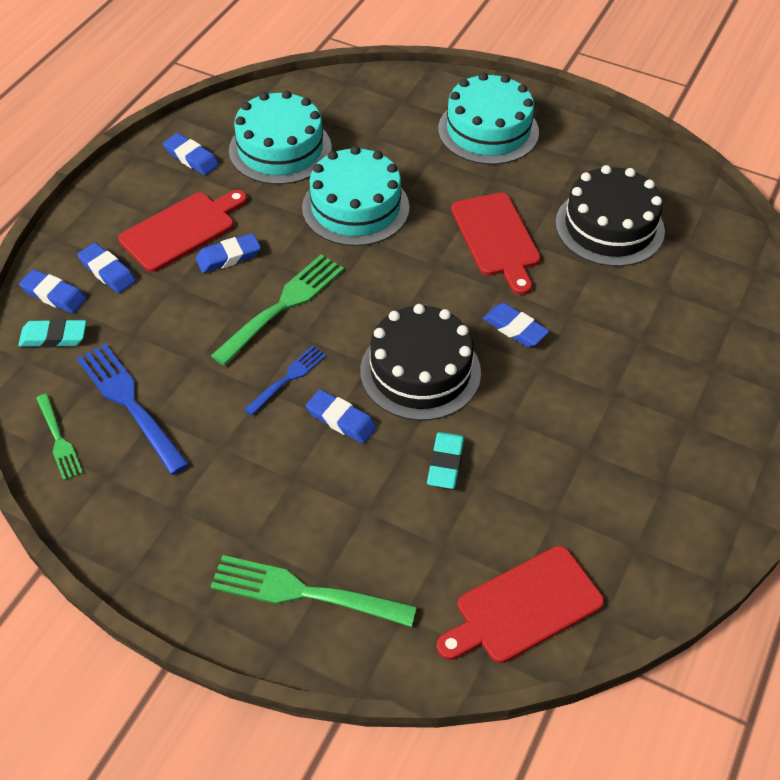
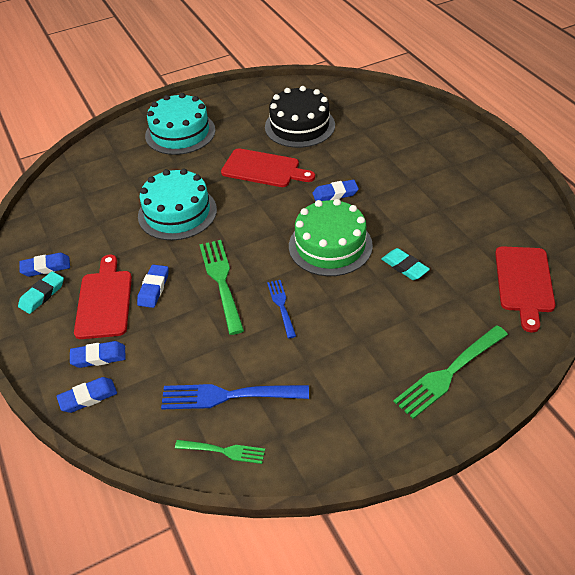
camera: 50 degrees left, 5 degrees down
(54, 337) = (127, 414): turquoise eraser -> turquoise eraser (42, 295)
(280, 149) = (90, 222): turquoise cake -> none
(341, 420) = (335, 296): blue eraser -> none
(420, 371) = (330, 245): black cake -> green cake

